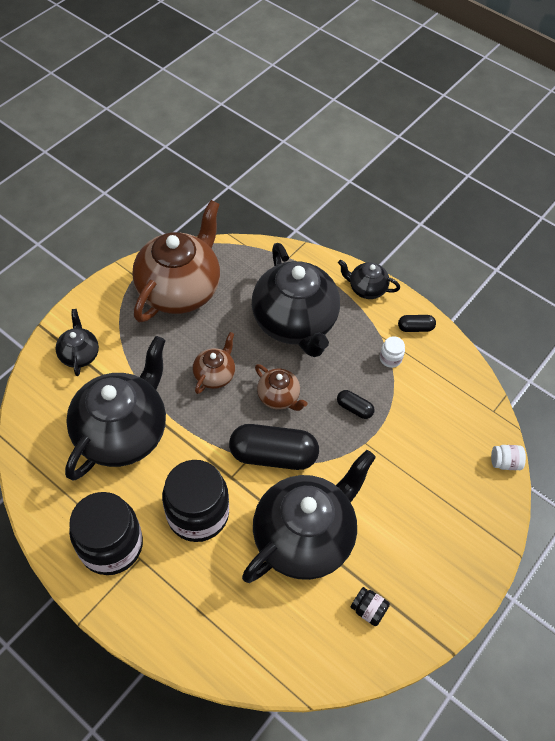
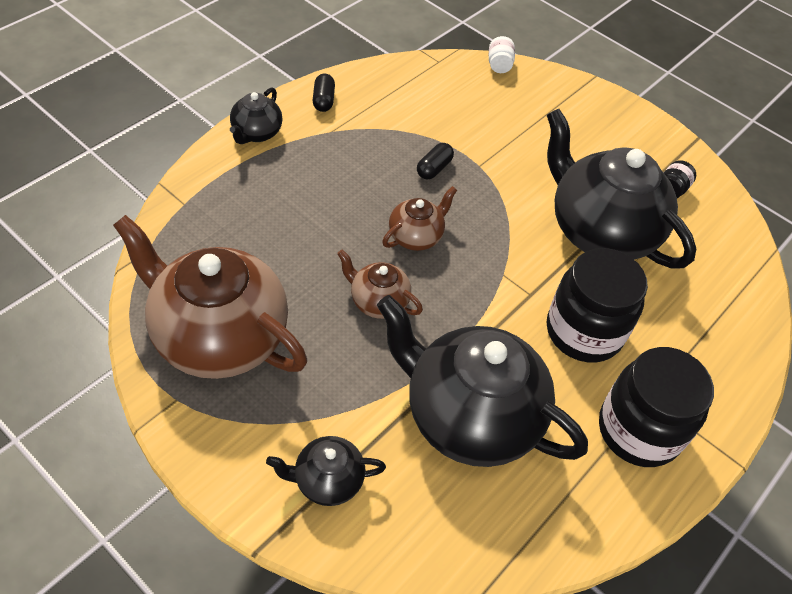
camera: 90 degrees left, 5 degrees down
(273, 455) = (499, 250): black capsule -> none
(295, 323) = (301, 208): black teapot -> none
(390, 359) = (366, 128): white jar -> none

